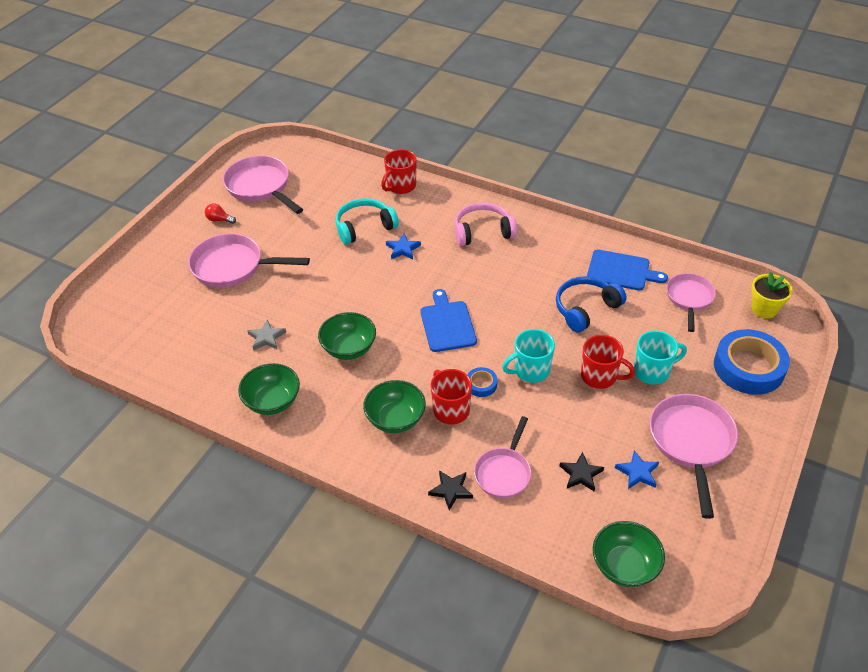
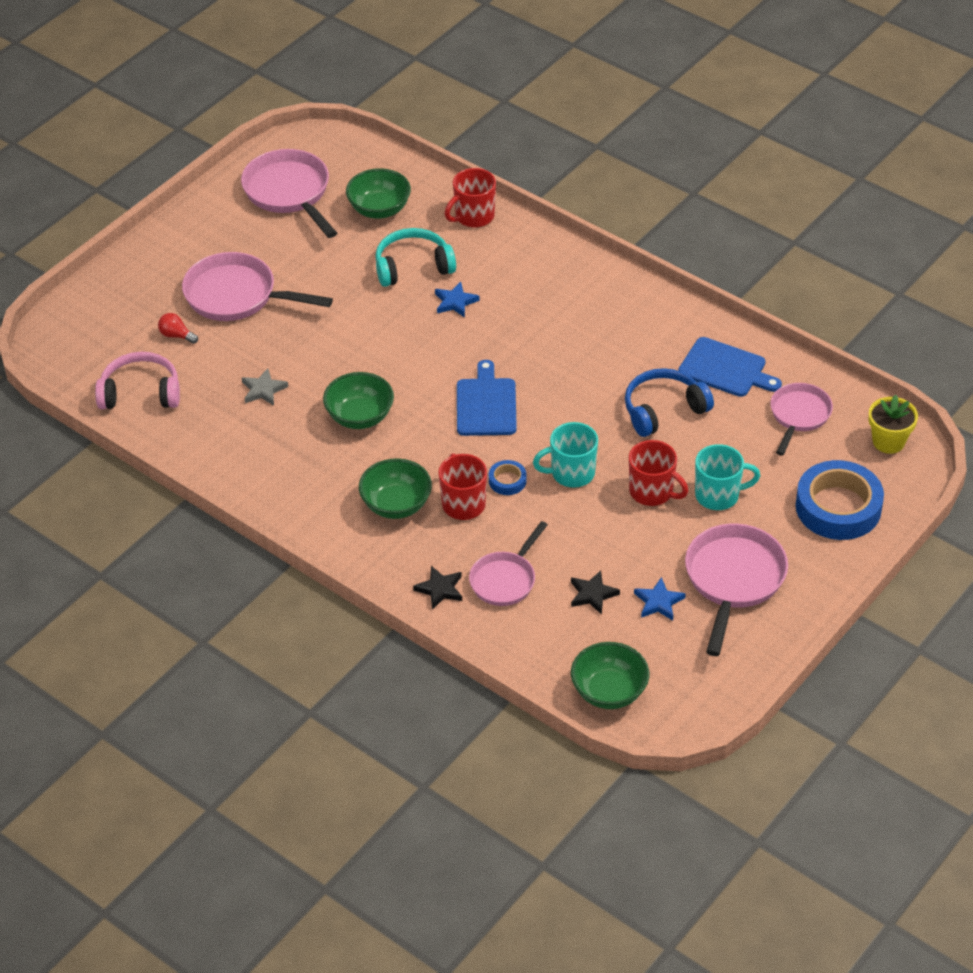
camera: 10 degrees right, 0 degrees up
(219, 220) = (229, 231): red light bulb -> red light bulb (176, 335)
(272, 401) = (257, 465): green bowl -> green bowl (379, 209)
(483, 232) = (564, 293): pink headphones -> pink headphones (140, 393)

